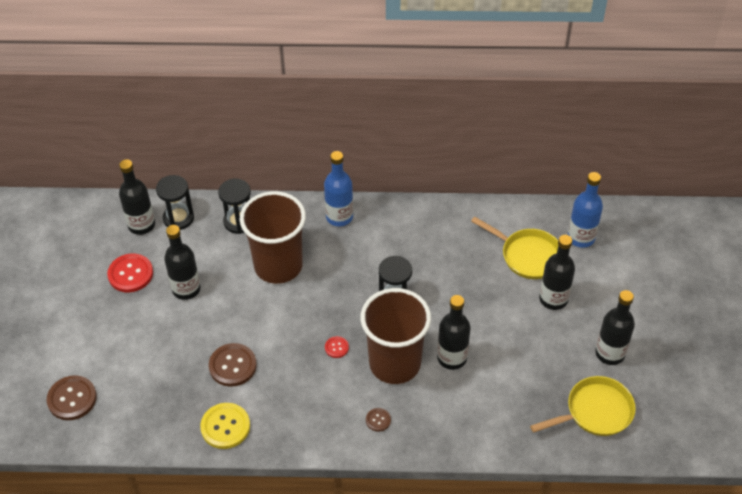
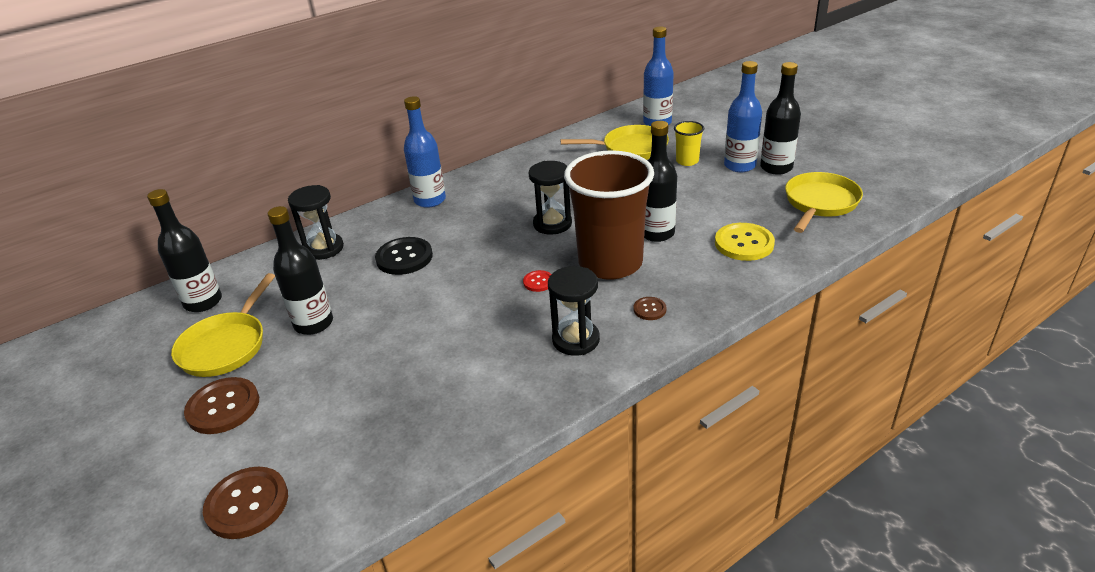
camera: 35 degrees left, 15 degrees down
(130, 274) = (226, 346): red button -> yellow pan
(178, 218) = (247, 277): black hourglass -> black hourglass (576, 340)
(225, 426) = (491, 409): yellow button -> yellow button (744, 243)
(232, 366) = (440, 354): brown button -> brown button (223, 407)
(278, 266) = (404, 257): brown cup -> black button
(553, 299) = (687, 161): black bottle -> yellow cup
(585, 332) = (739, 166): none -> blue bottle

